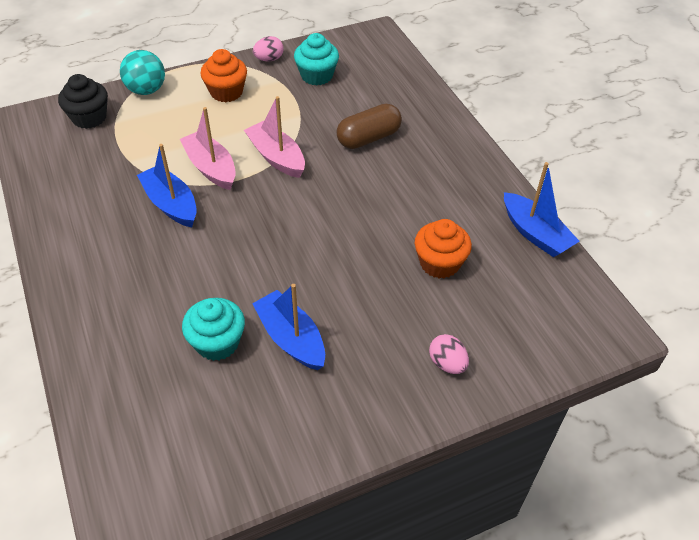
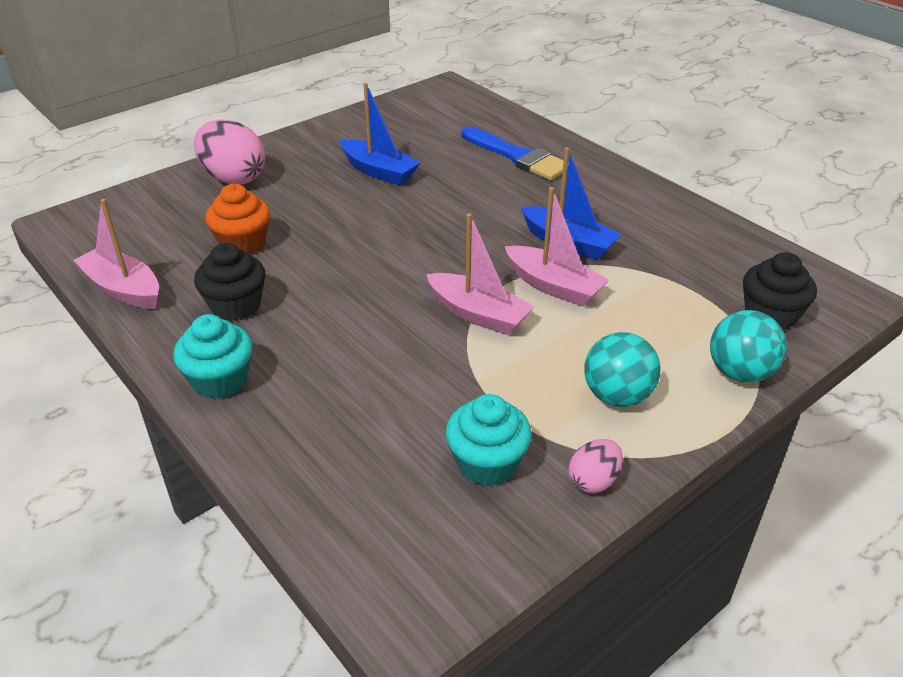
camera: 165 degrees right, 10 degrees down
(136, 328) = (518, 157): none -> blue brush
(217, 342) = (442, 160): turquoise cupcake -> turquoise cupcake (220, 380)
(226, 92) = (617, 396): orange cupcake -> turquoise ball
(368, 138) = (359, 366): brown capsule -> none
(446, 199) = (236, 306): none -> black cupcake
(447, 363) = (234, 178): pink egg -> pink egg, size x1.94
(535, 233) = (123, 289): blue boat -> pink boat

